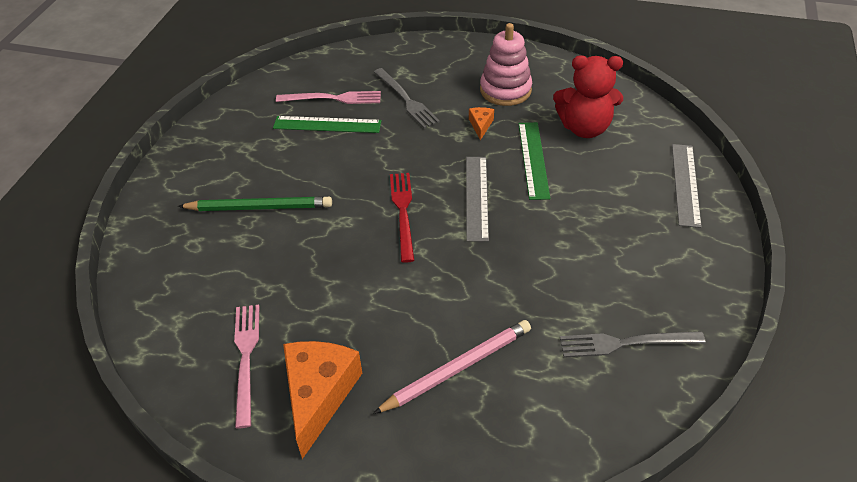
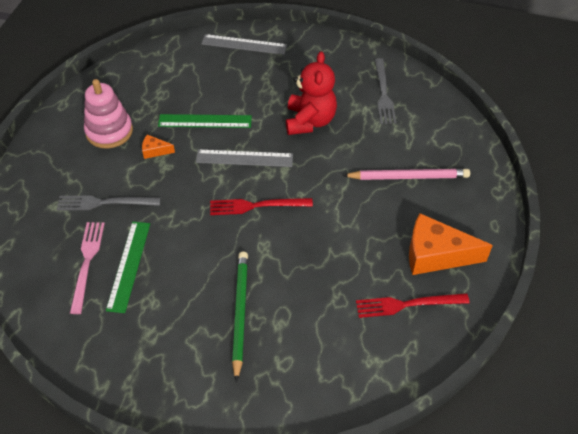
camera: 90 degrees left, 5 degrees up
(246, 358) = (407, 304): pink fork -> red fork
(406, 100) = (105, 203): grey fork -> grey fork turned 150 degrees counterclockwise
(457, 368) = (408, 177): pink pencil -> pink pencil turned 120 degrees clockwise
(584, 128) = (172, 88): red teddy bear -> red teddy bear (310, 121)

